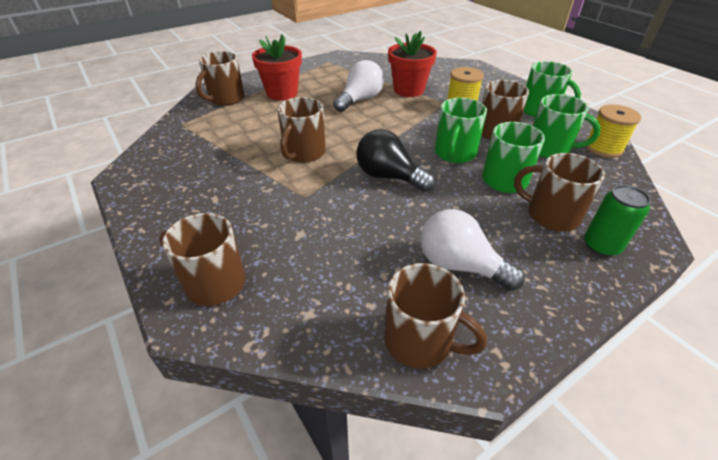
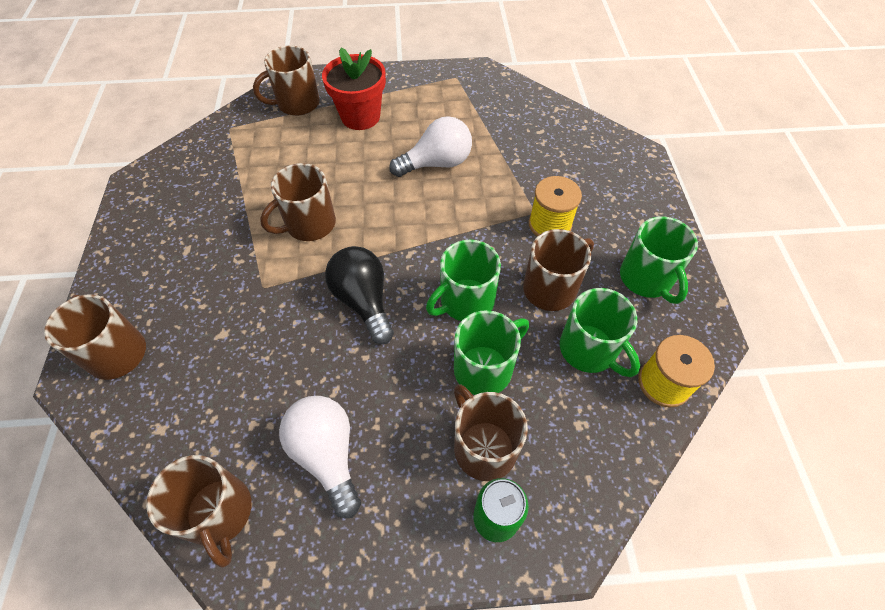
camera: 30 degrees right, 15 degrees up
(408, 90) = (510, 169): red flower pot -> none

